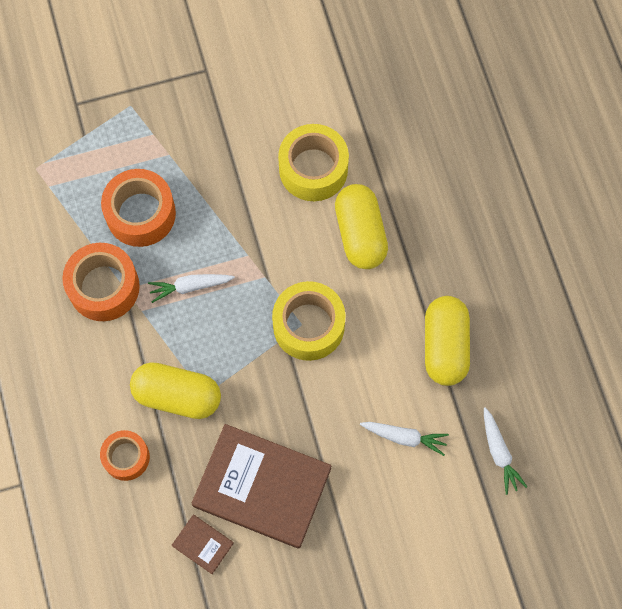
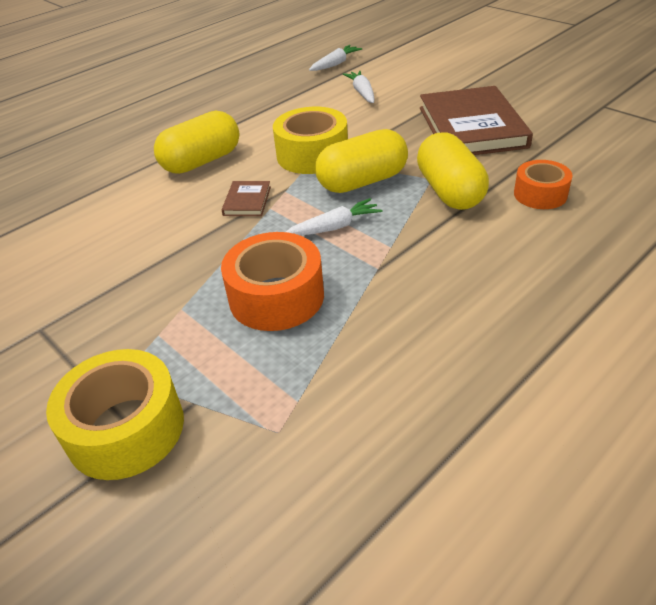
camera: 115 degrees left, 30 degrees down
(104, 287) = (390, 284): orange tape -> none
(190, 287) = (334, 227): white carrot -> white carrot turned 75 degrees counterclockwise
(203, 544) = (551, 133): brown book -> brown book (247, 201)
(313, 169) = (146, 207): yellow tape -> yellow tape (126, 429)
(445, 346) = (274, 101): yellow capsule -> yellow capsule (362, 182)

